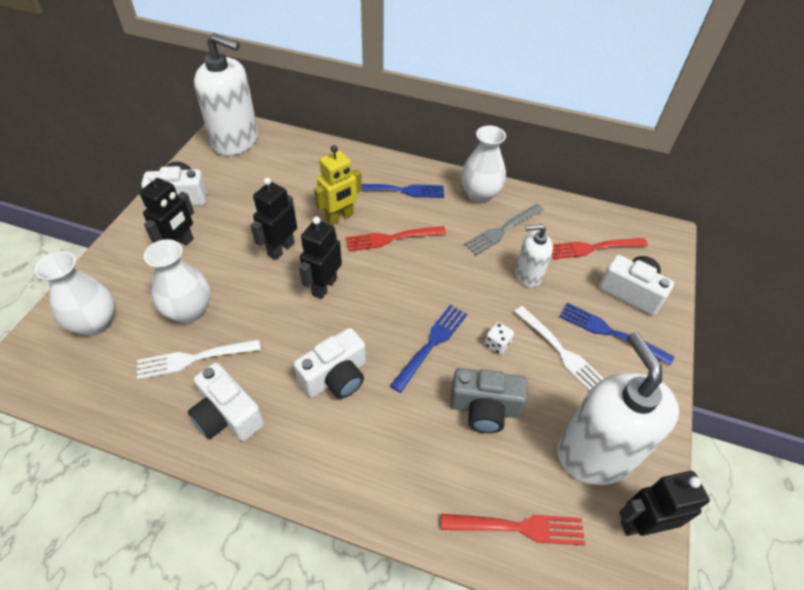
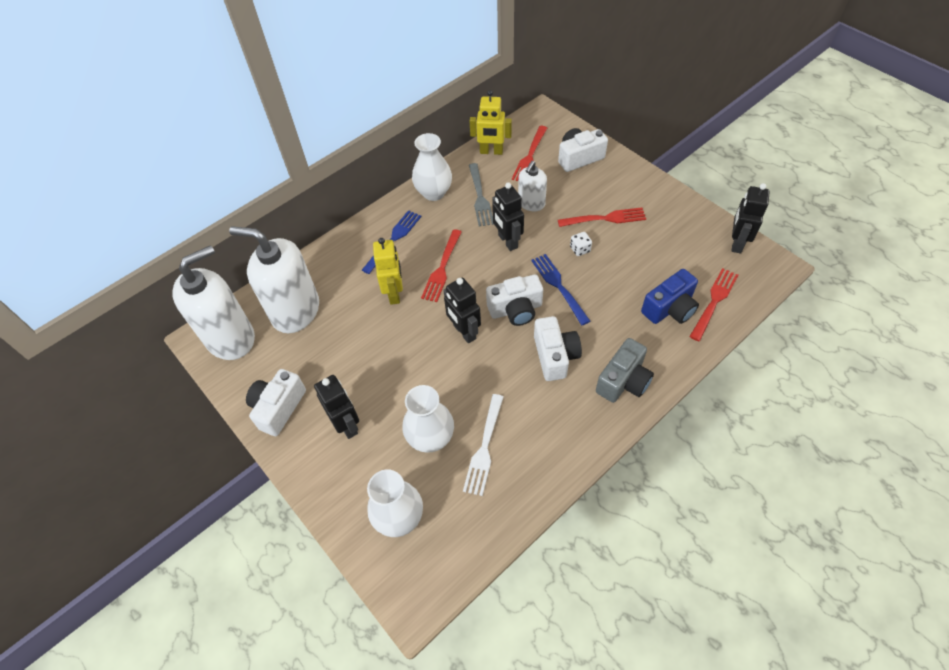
camera: 55 degrees left, 5 degrees up
(228, 415) = (551, 438): white camera -> white camera (515, 309)
(281, 249) = (403, 348): black robot -> black robot (507, 241)
(472, 474) = (669, 308): none -> blue camera
(484, 408) = (626, 280): grey camera -> grey camera (623, 381)
(560, 351) = (604, 219): white fork -> red fork
(570, 214) = (491, 151): none -> yellow robot
(595, 454) = (685, 240): white soap dispenser -> white soap dispenser (295, 311)
(611, 333) = (605, 186): blue fork -> none

